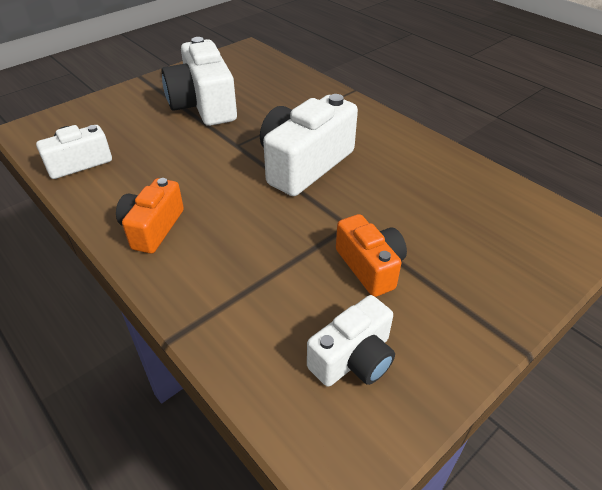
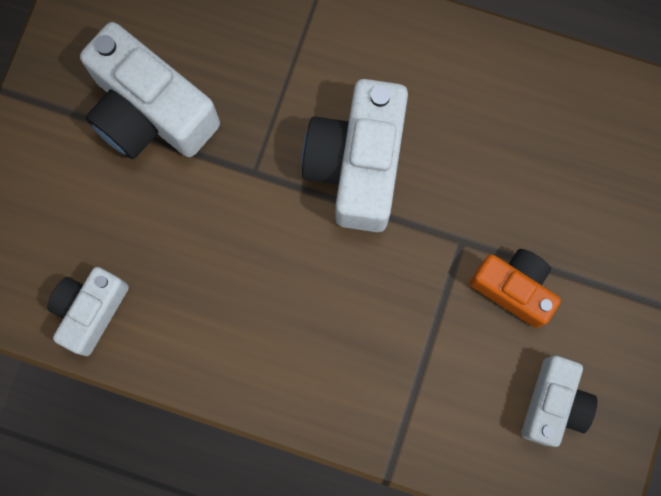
camera: 30 degrees left, 35 degrees up
(153, 228) = (265, 360): orange camera -> none

